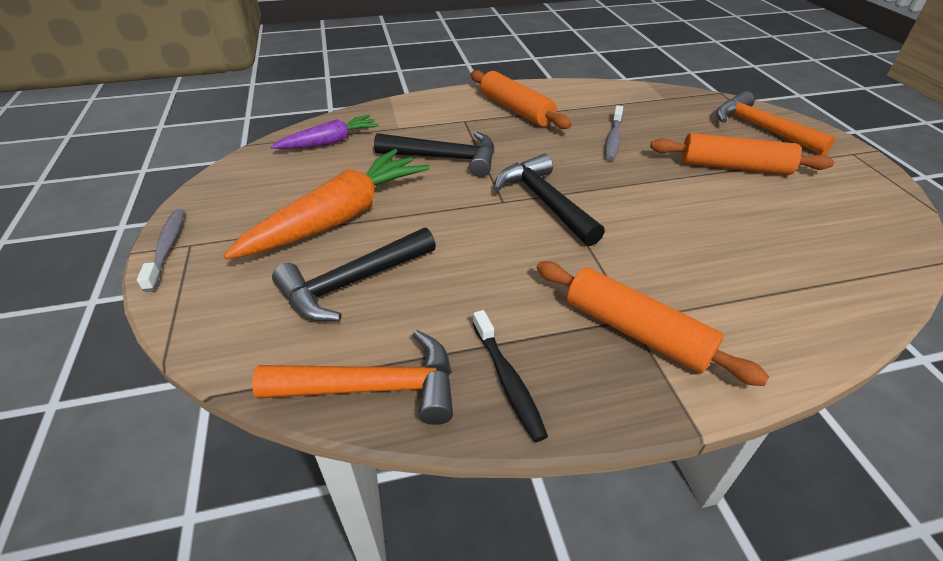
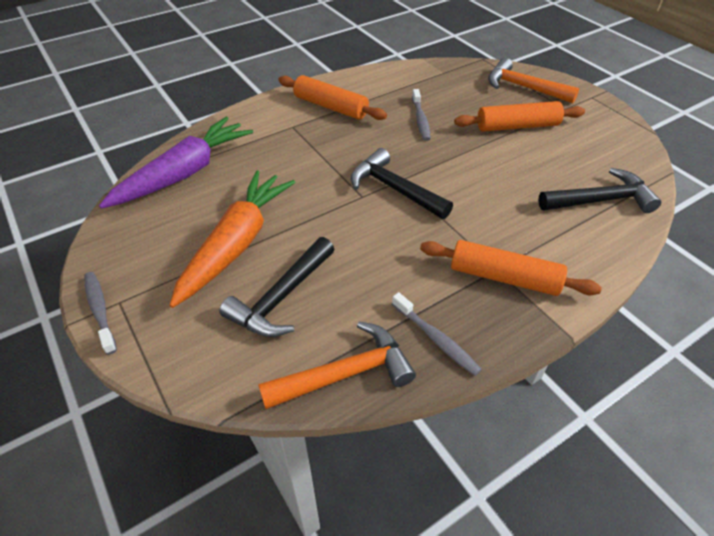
camera: 20 degrees left, 5 degrees up
(329, 142) = (184, 173): purple carrot -> purple carrot, size x1.72
(445, 158) = (296, 167): black hammer -> black hammer (601, 200)
(508, 381) = (436, 339): black toothbrush -> grey toothbrush

